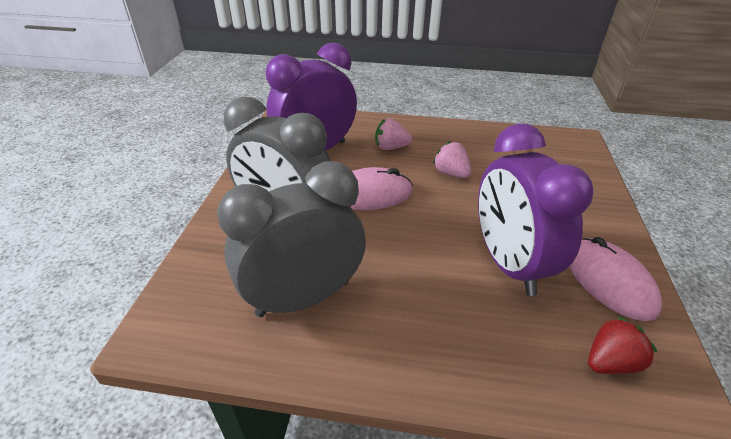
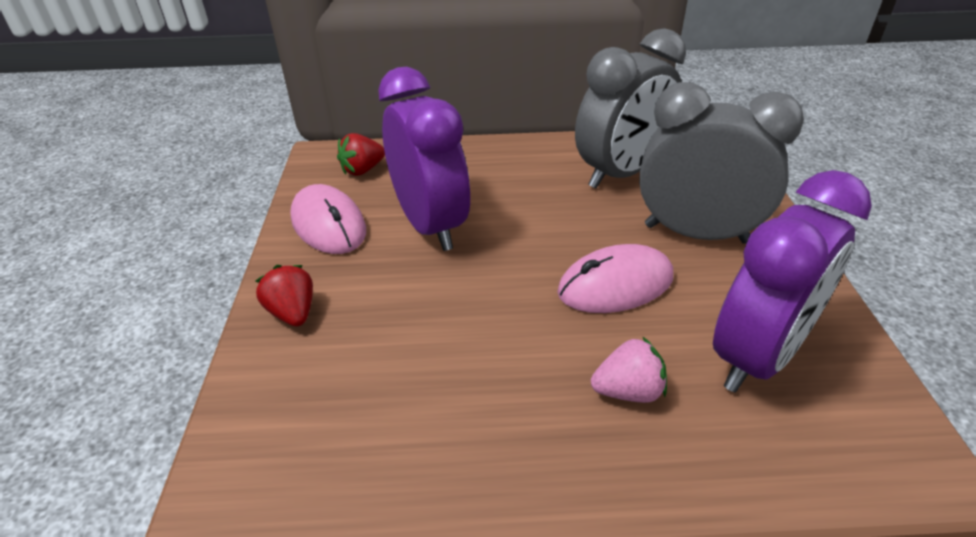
camera: 170 degrees right, 0 degrees up
(451, 173) = (504, 344): pink strawberry -> none
(593, 208) = (293, 312): none -> red strawberry

